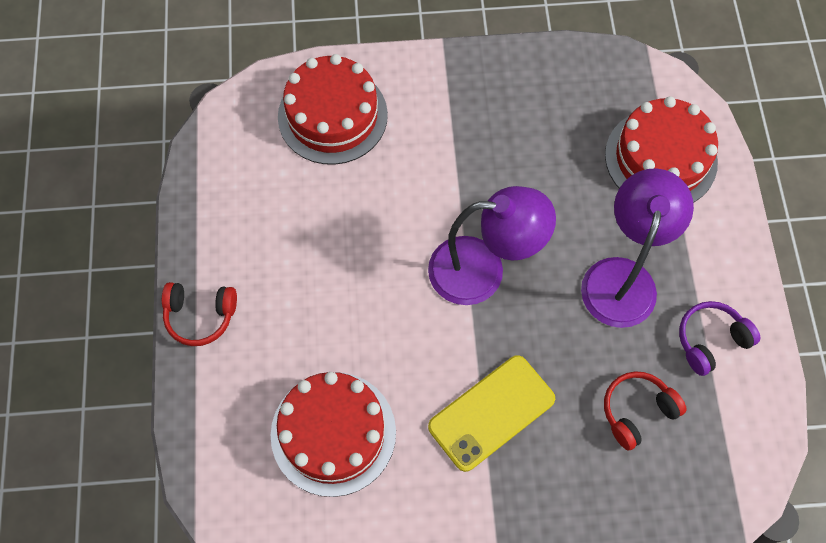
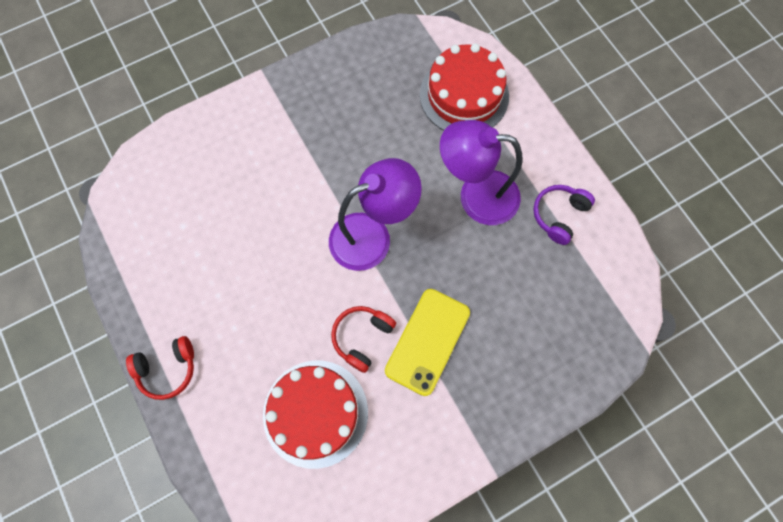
camera: 25 degrees left, 5 degrees up
(332, 116) = (202, 164): red cake -> none
(622, 277) = (476, 196): purple lamp -> purple lamp turned 75 degrees counterclockwise
(637, 411) = (531, 291): red headphones -> red headphones (362, 337)

